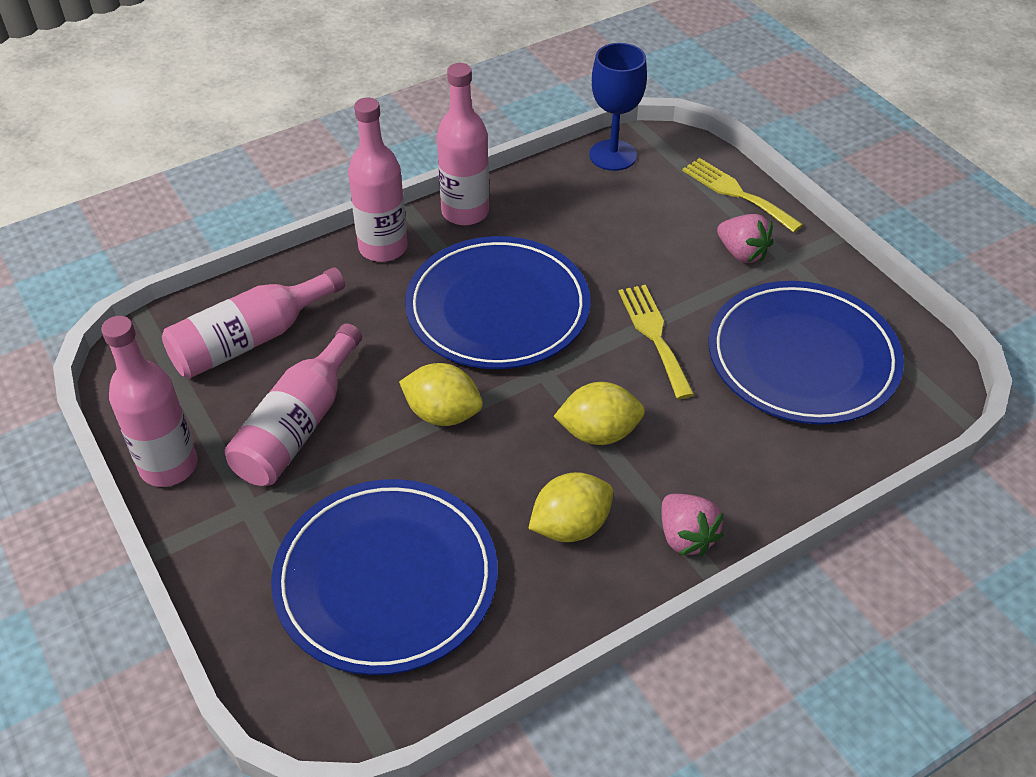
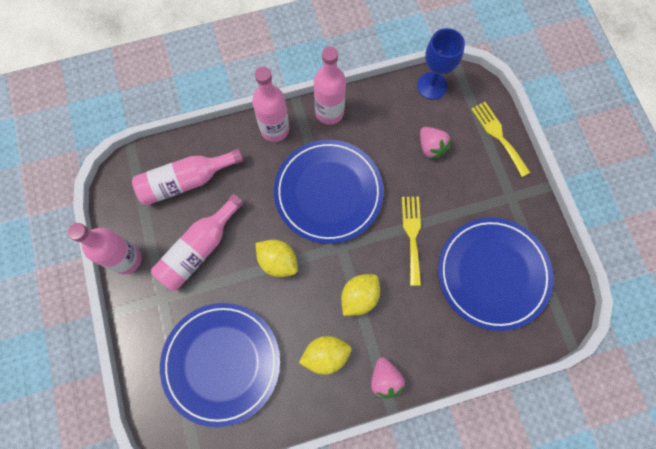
camera: 15 degrees right, 25 degrees up
(598, 433) = (359, 297): yellow lemon -> yellow lemon turned 60 degrees counterclockwise
(742, 253) = (485, 185): pink strawberry -> pink strawberry (431, 147)

